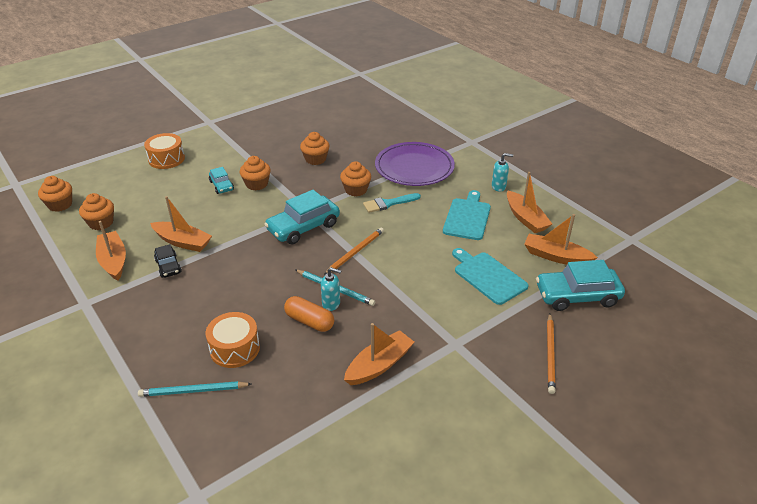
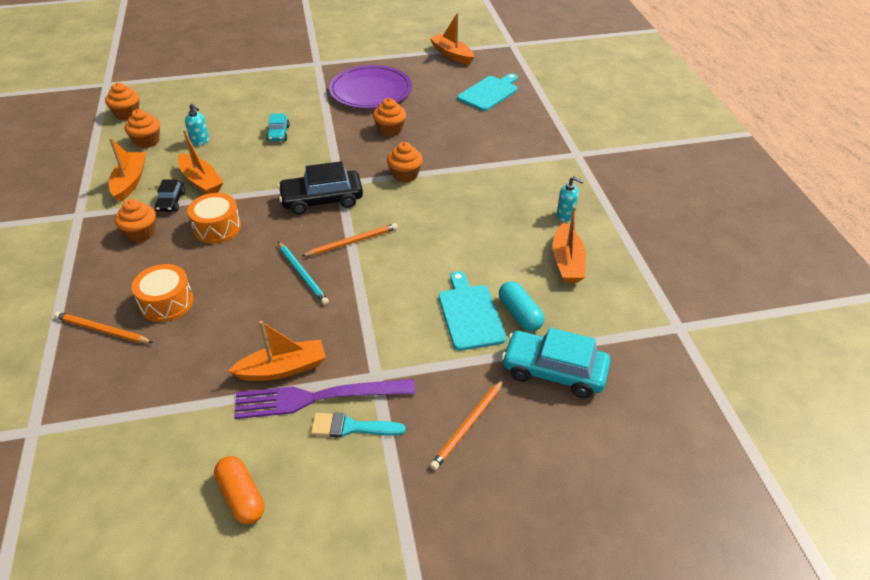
camera: 25 degrees right, 5 degrees up
(166, 159) = (249, 92): orange drum -> orange drum (217, 228)
(193, 391) = (102, 330): turquoise pencil -> orange pencil
(257, 184) = (312, 141): orange cupcake -> orange cupcake (141, 233)
(303, 227) = (322, 200): turquoise car -> black car
(309, 321) = (253, 300): orange capsule -> orange capsule (241, 497)
(331, 304) = (287, 289): turquoise soap dispenser -> turquoise soap dispenser (200, 141)
(388, 203) = (427, 199): turquoise brush -> turquoise brush (351, 427)
(414, 167) = (487, 167): purple plate -> purple plate (371, 91)
(424, 376) = (317, 398): none -> purple fork
(467, 217) = (500, 240): turquoise cutting board -> turquoise cutting board (489, 92)
(522, 265) = (519, 314): none -> turquoise capsule
(556, 256) = (566, 317): orange boat -> orange boat (452, 55)

